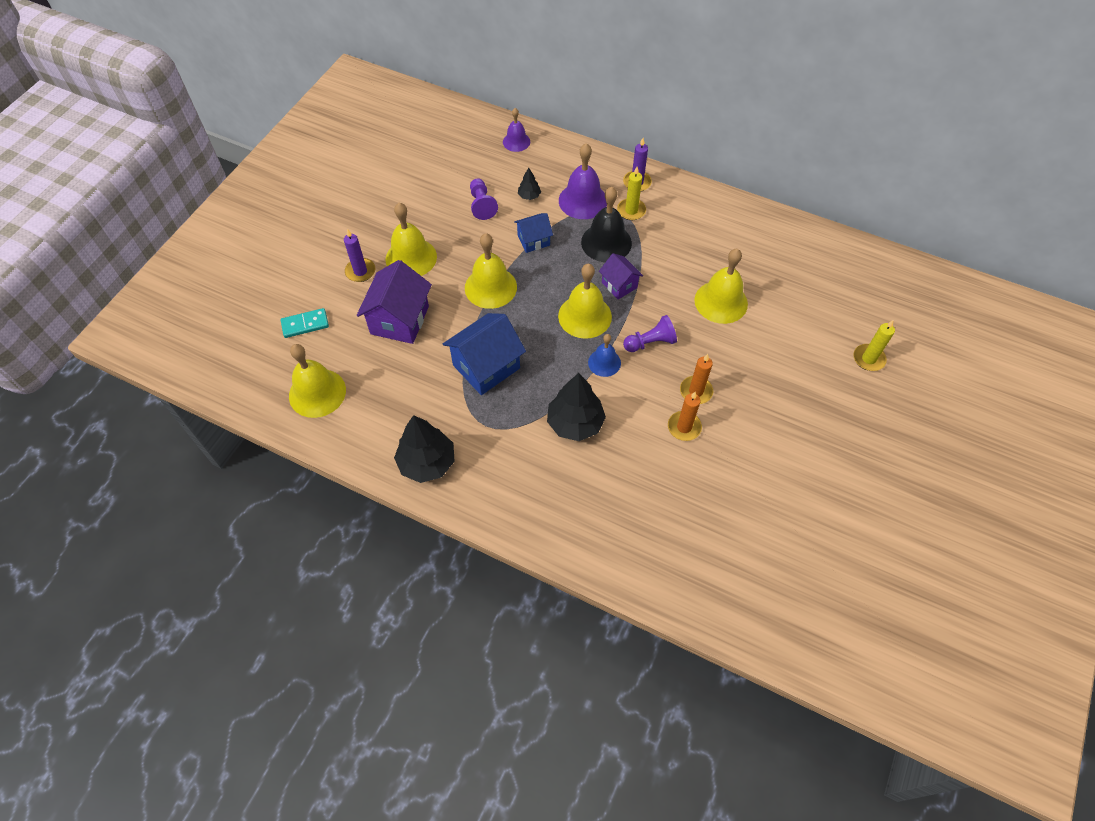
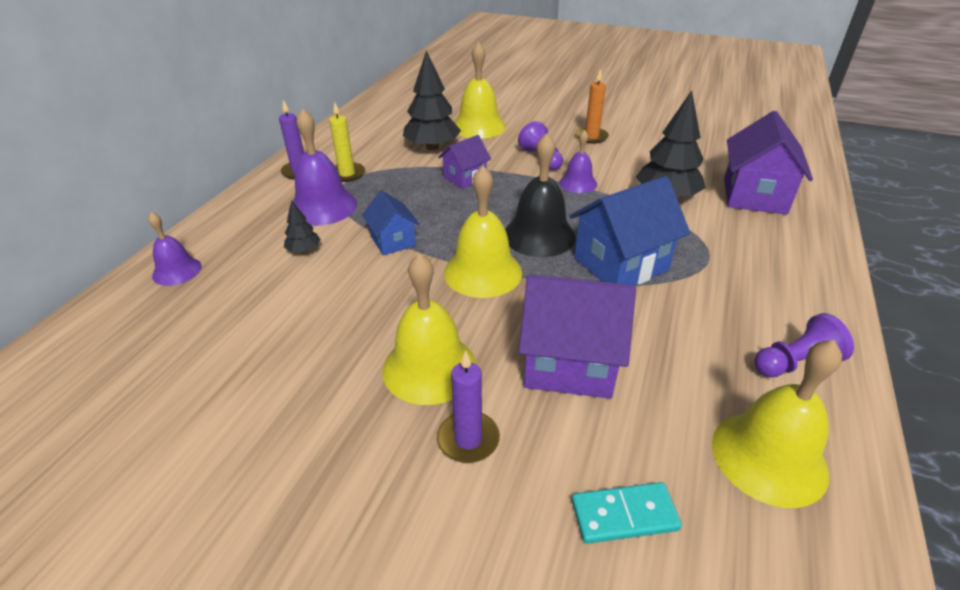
camera: 95 degrees left, 20 degrees down
(305, 324) = (624, 515): turquoise domino -> turquoise domino turned 75 degrees counterclockwise
(427, 462) = (798, 301): black tree -> black tree (432, 147)
(482, 205) = (313, 295): purple pawn -> purple pawn (795, 363)
(486, 366) = (620, 264): blue house -> blue house turned 75 degrees counterclockwise
(570, 494) = (754, 196): none -> purple house
(585, 316) = (516, 197): yellow bell -> none
(604, 362) = (578, 183): blue bell -> purple bell
(606, 242) = (398, 188): black bell -> black bell (539, 235)
(684, 427) = (635, 142): orange candle -> none
(868, 359) = (526, 75): yellow candle -> none

